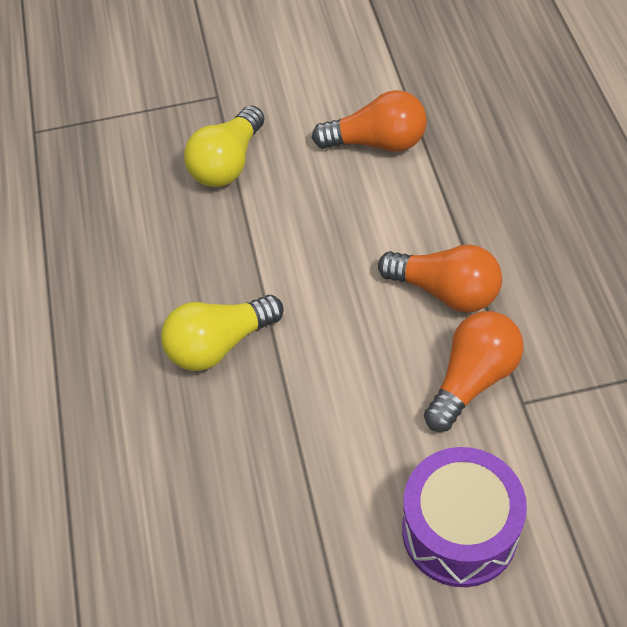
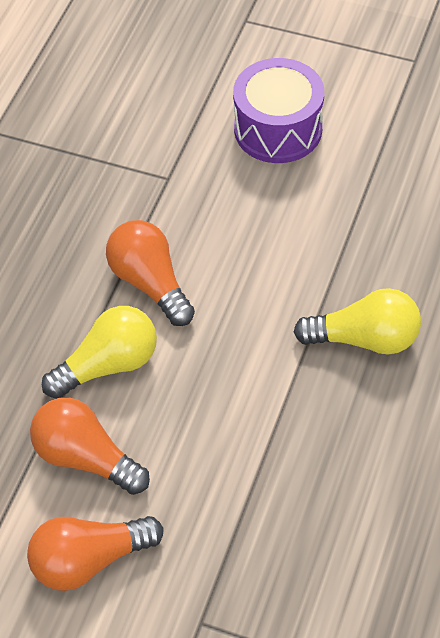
camera: 150 degrees left, 0 degrees up
(228, 163) = (245, 521): yellow light bulb -> yellow light bulb (108, 365)
(472, 379) = (188, 210): orange light bulb -> orange light bulb (90, 560)

